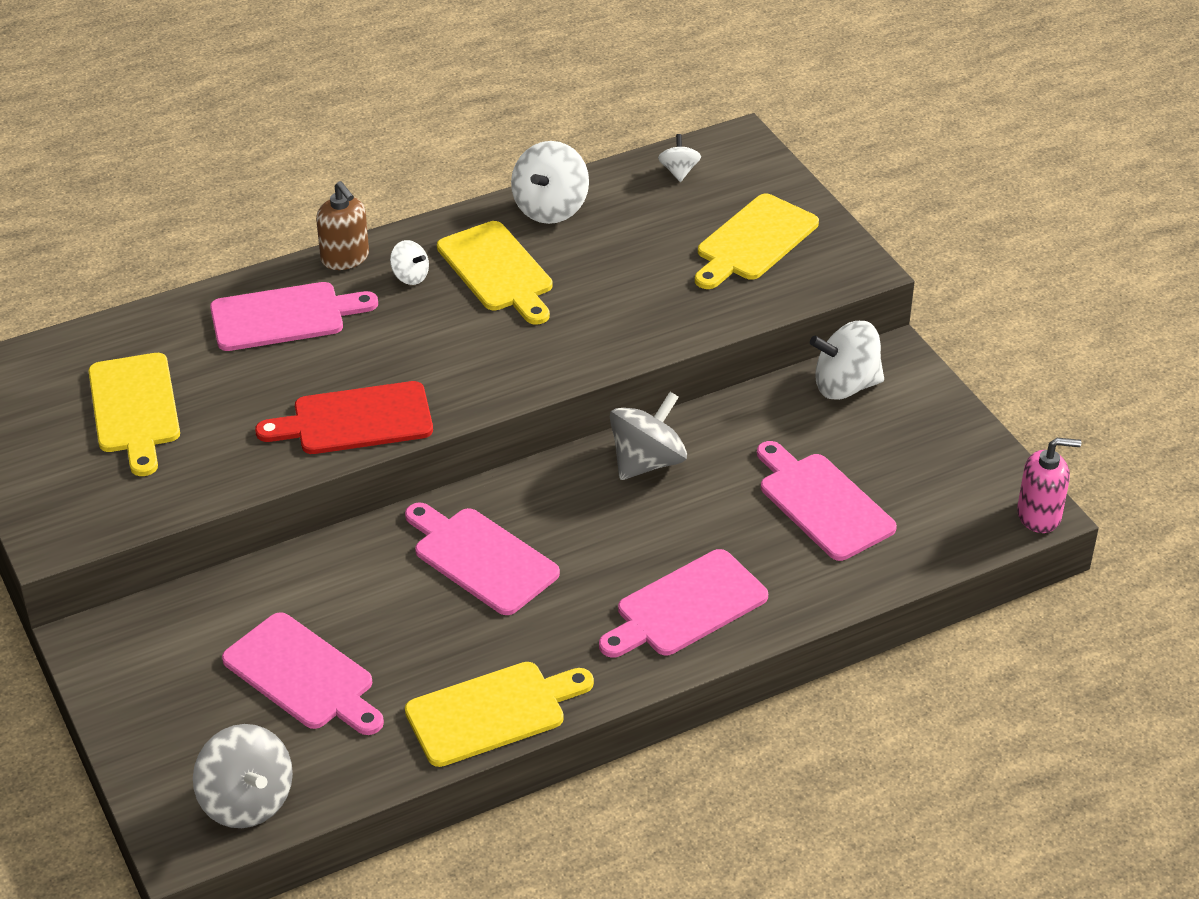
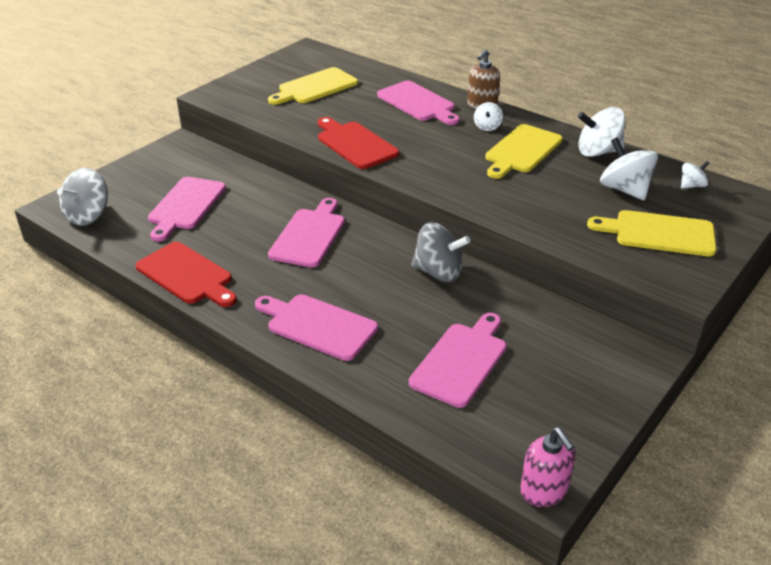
camera: 65 degrees right, 5 degrees down
(492, 712) = (187, 275): yellow cutting board -> red cutting board
(845, 386) = (592, 339): white spinning top -> white spinning top (624, 189)

